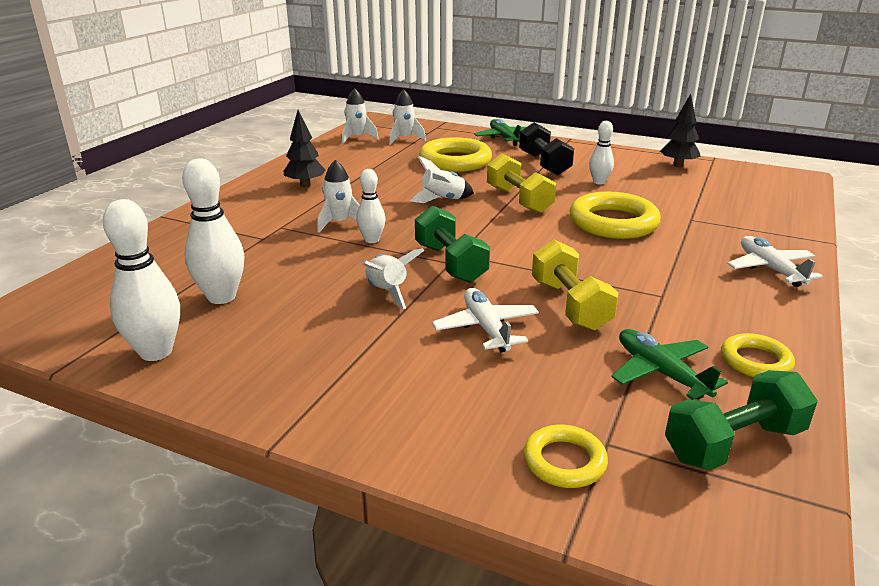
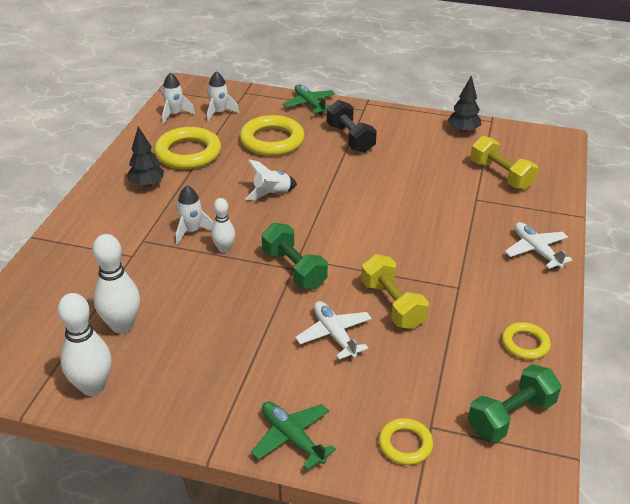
camera: 10 degrees left, 10 degrees up
(387, 292) = (251, 306): white rocket -> none
(519, 200) = (336, 188): yellow dumbbell -> yellow dumbbell (500, 175)
(599, 182) = (399, 159): white bowling pin -> none
(613, 222) = (415, 209): yellow ring -> yellow ring (188, 153)
(660, 373) = (461, 362): green plane -> green plane (292, 438)

